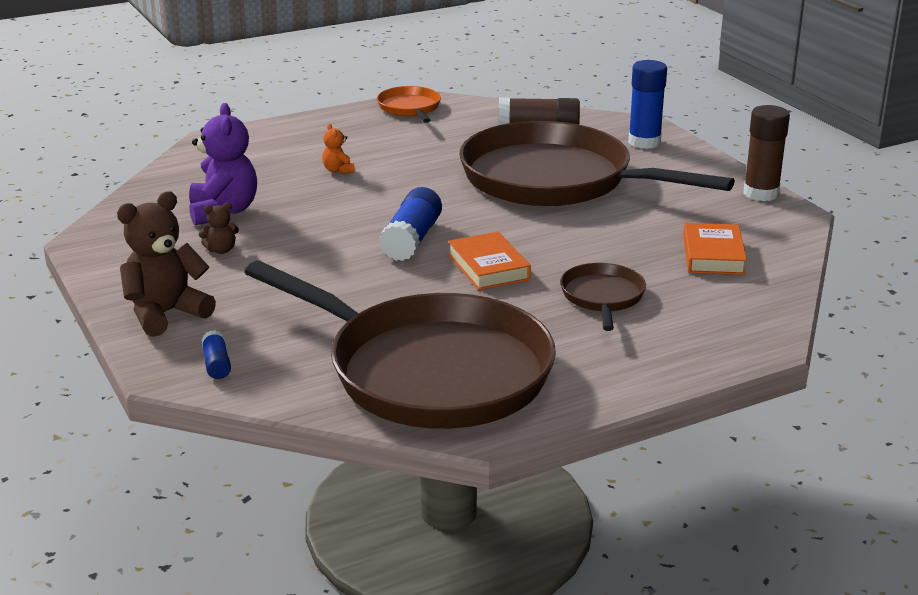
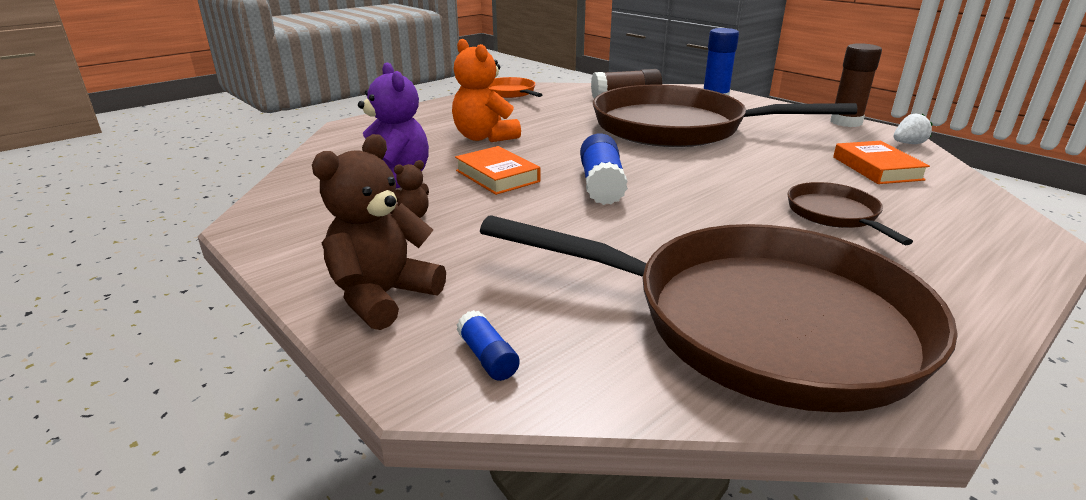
camera: 15 degrees left, 0 degrees up
(338, 170) = (484, 137): orange teddy bear -> orange teddy bear, size x2.12
(488, 267) = (698, 200): orange book -> orange book (497, 176)
(793, 230) = (908, 143): none -> white strawberry

